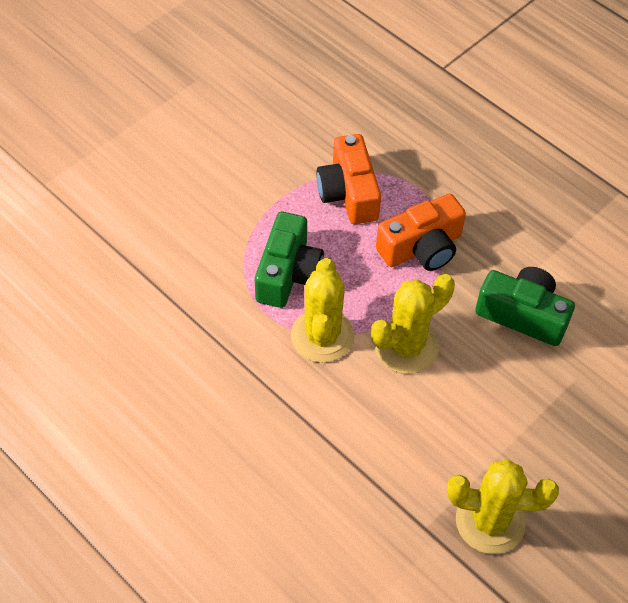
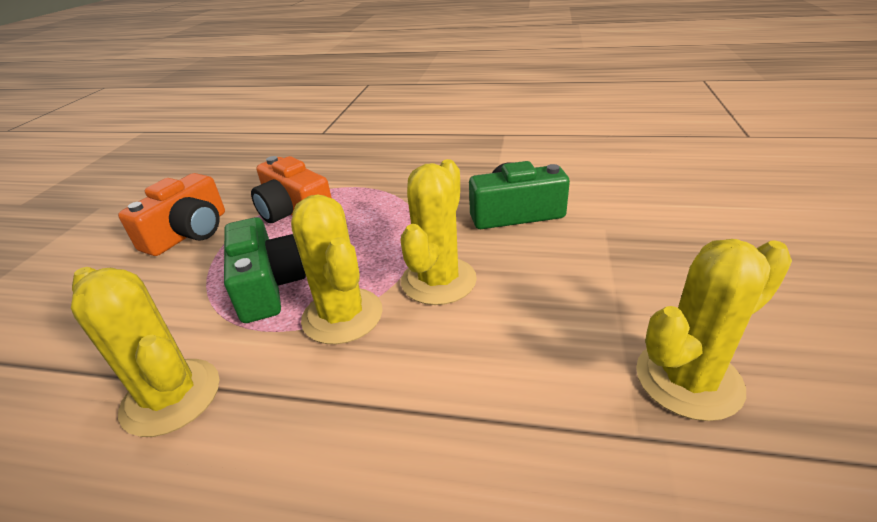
camera: 30 degrees left, 20 degrees down
(194, 334) = (171, 397): none -> yellow cactus
(422, 248) = (389, 214): orange camera -> orange camera (189, 233)

